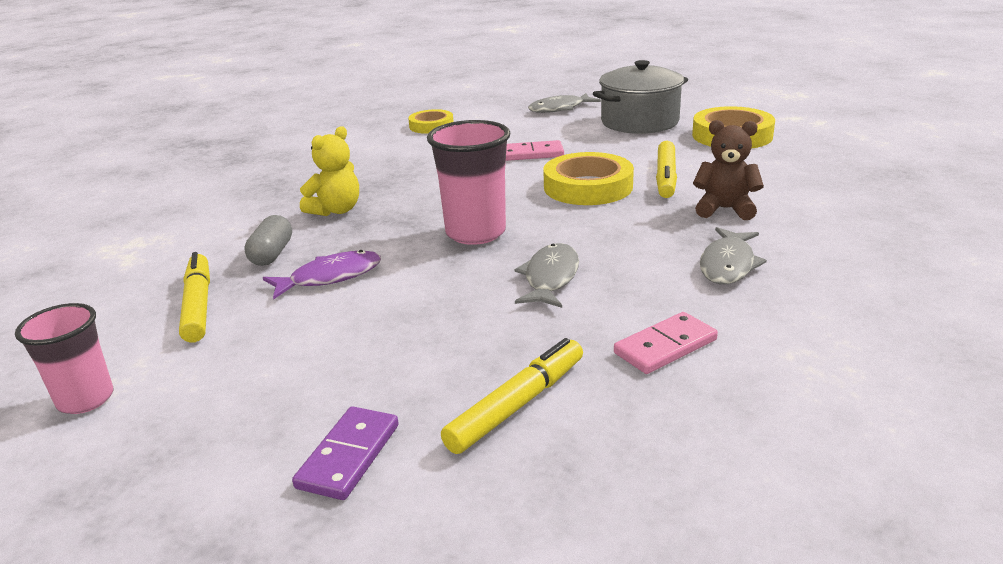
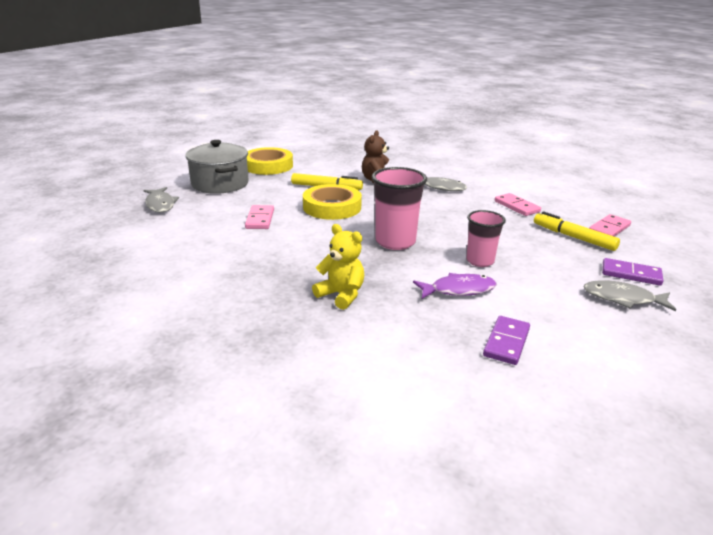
camera: 90 degrees left, 0 degrees up
(85, 399) = (637, 370): pink cup -> pink cup (480, 261)
(198, 305) = (506, 342): yellow marker -> purple domino
(272, 254) = (421, 318): grey capsule -> none
(330, 277) = (459, 290): purple fish -> purple fish turned 105 degrees clockwise
(431, 126) = (151, 256): yellow tape -> none
(550, 278) = (455, 224): grey fish -> grey fish (622, 299)
(577, 470) = (609, 229): none -> pink domino

